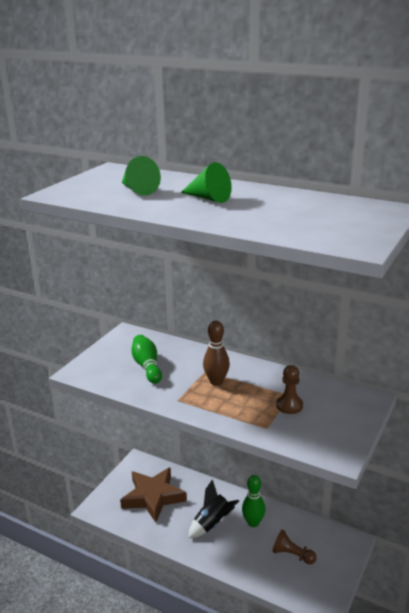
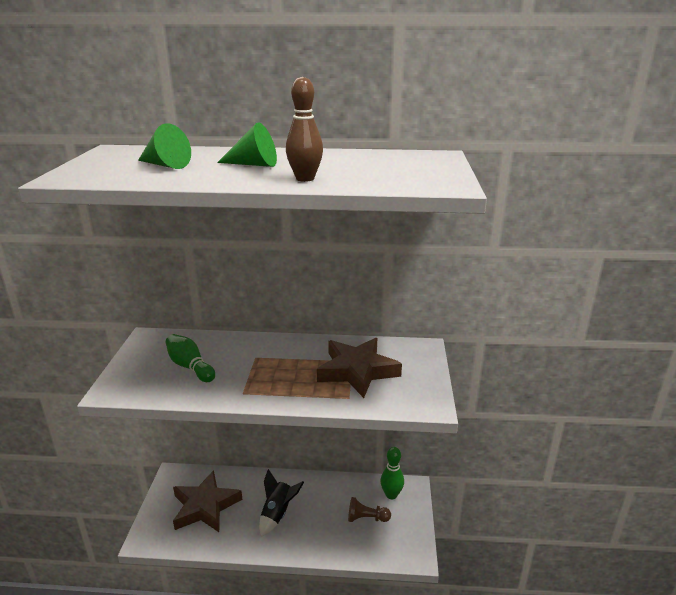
camera: 25 degrees left, 0 degrees up
(216, 381) = (273, 365): brown bowling pin -> brown bowling pin (305, 179)
(253, 523) = (317, 499): green bowling pin -> green bowling pin (391, 495)
(289, 405) = (357, 371): brown pawn -> brown star

